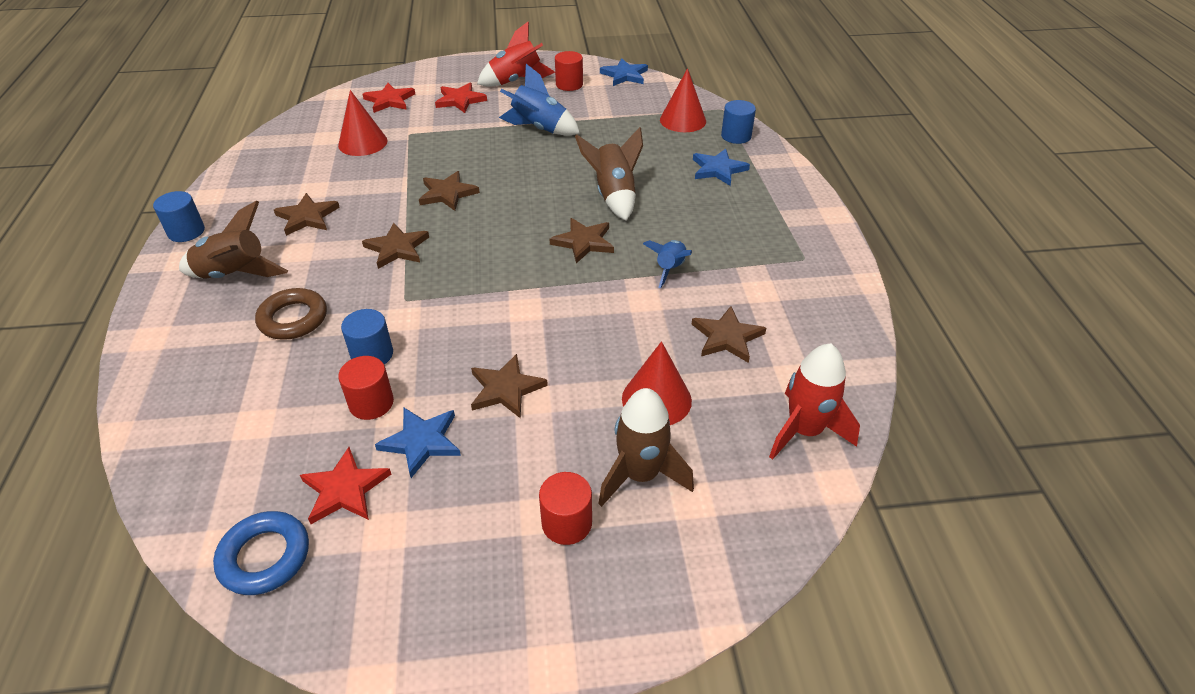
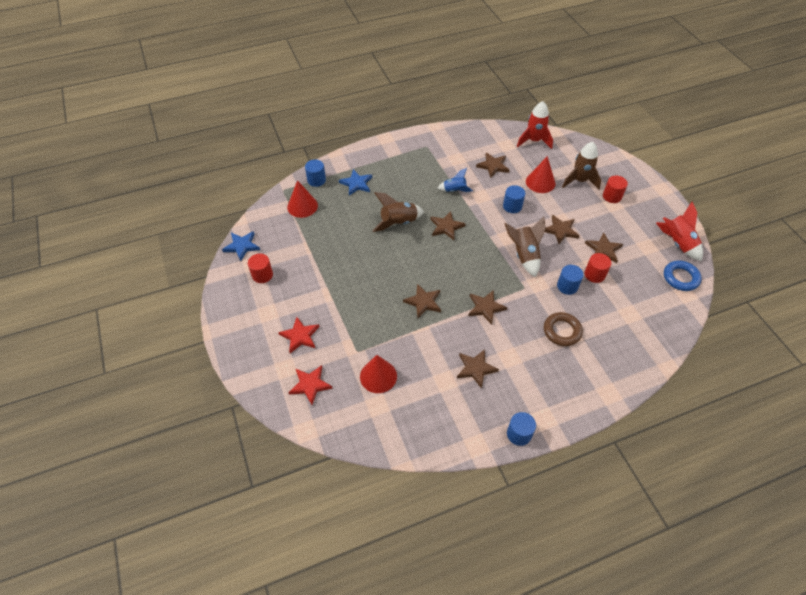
camera: 105 degrees left, 10 degrees up
(234, 275) = (544, 379): brown rocket -> brown rocket (524, 255)
(345, 489) = (639, 265): red star -> none
(421, 442) = (603, 249): blue star -> brown star
(516, 81) = (262, 309): red rocket -> red rocket (677, 243)
(539, 129) = (331, 276): blue rocket -> none
(600, 335) = (512, 206): none -> blue cylinder

